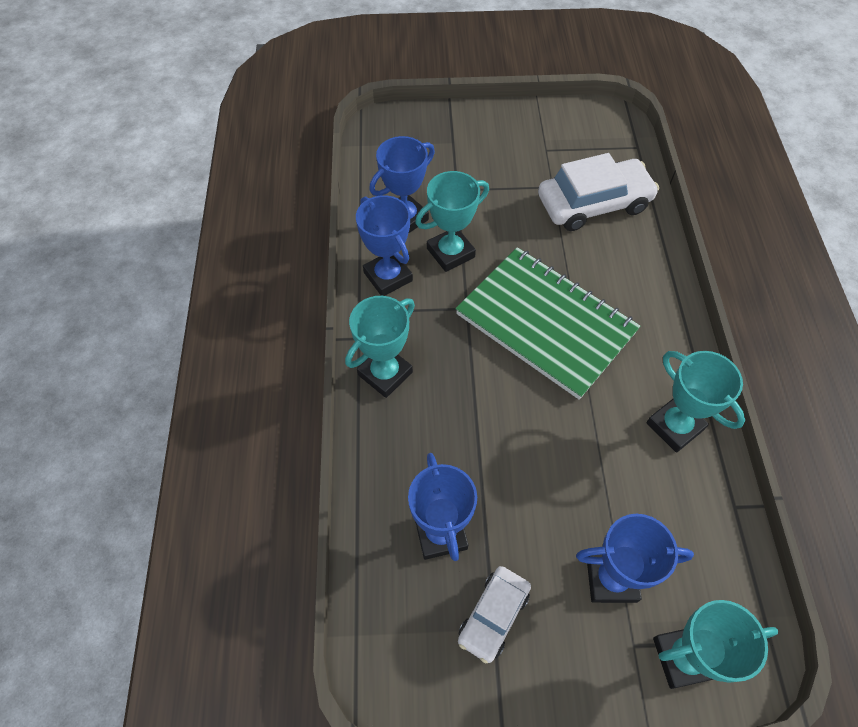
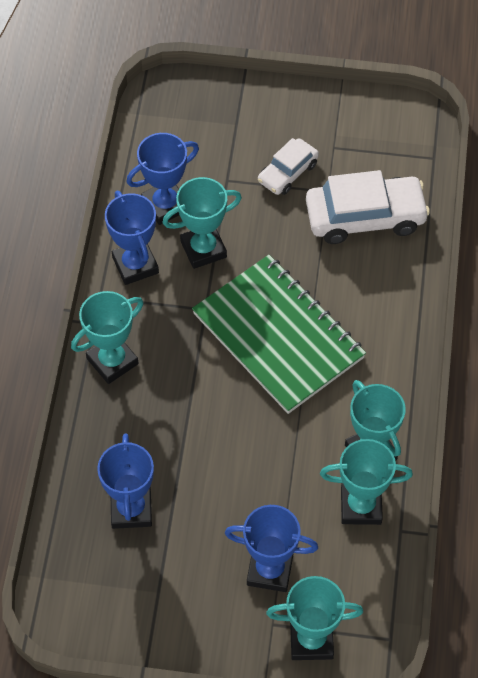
camera: 10 degrees right, 0 degrees up
(493, 616) = (160, 582): white car -> white car (288, 172)
(684, 486) = (361, 506): none -> turquoise trophy

